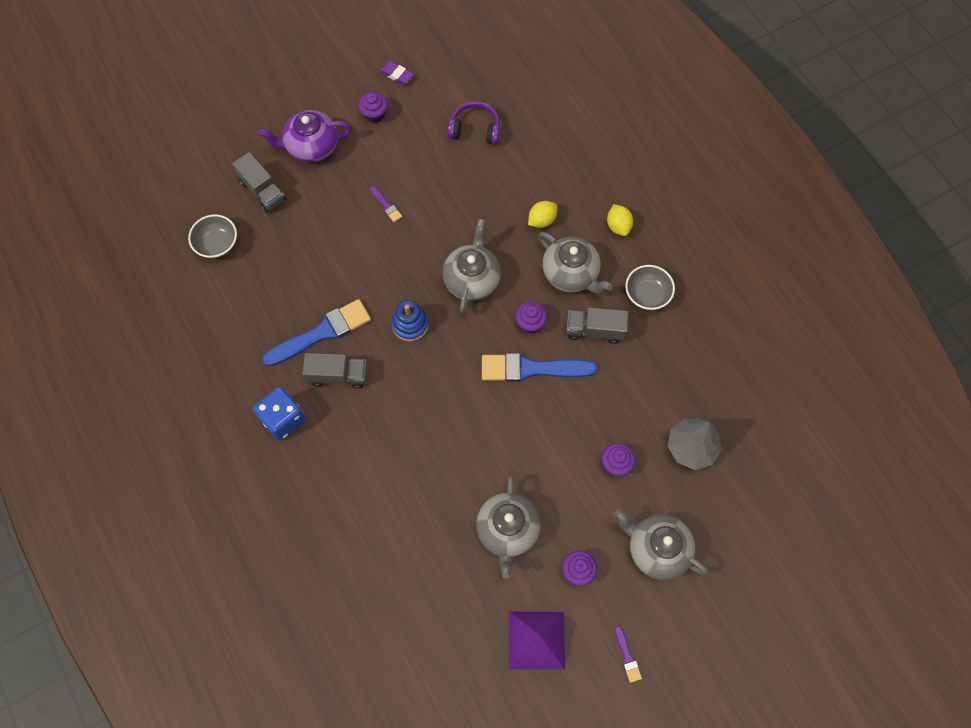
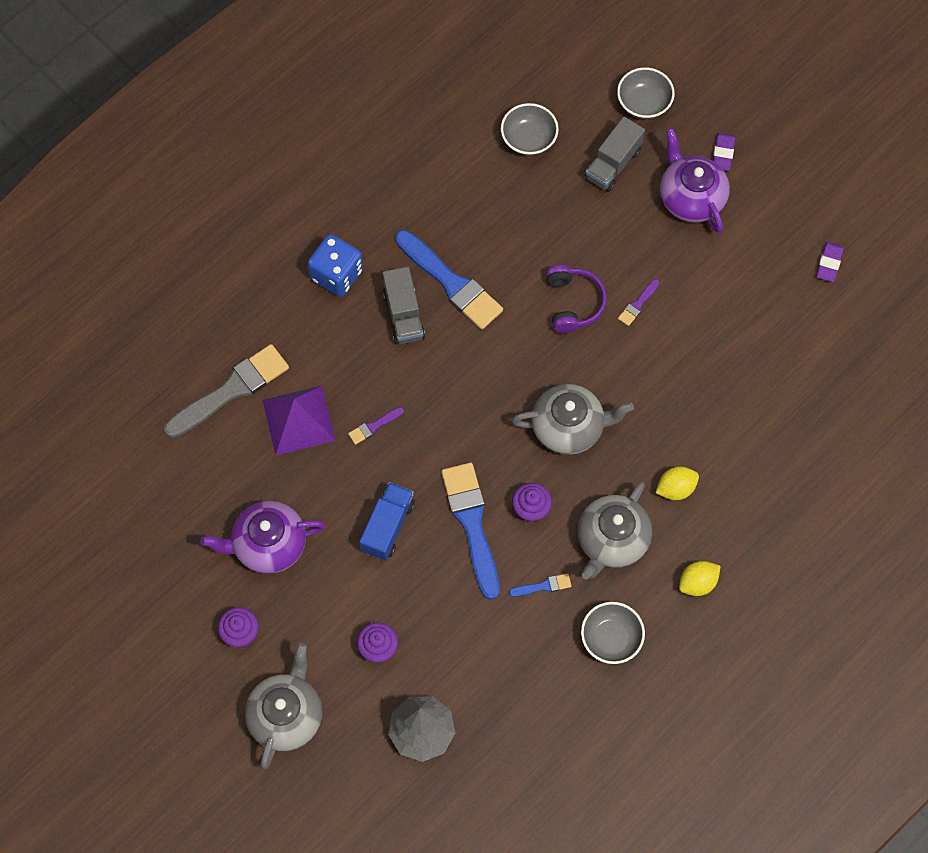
camera: 75 degrees right, 0 degrees up
(219, 156) = (643, 103): none -> grey bowl
(283, 116) = (723, 153): none -> purple eraser
(360, 530) = (231, 390): none -> grey brush
(374, 114) = (761, 254): purple cupcake -> none
(410, 324) = (489, 374): blue stacking toy -> none
(475, 129) = (781, 377): purple headphones -> purple headphones (573, 303)
(507, 531) = (268, 545): grey teapot -> purple teapot
(517, 432) = (388, 527): none -> blue truck
(536, 640) = (153, 605): purple pyramid -> purple pyramid (298, 420)
(542, 220) = (675, 488): yellow lemon -> yellow lemon turned 60 degrees counterclockwise
(595, 330) = (543, 586): grey truck -> blue brush
(627, 656) = (156, 707): purple brush -> purple brush (374, 426)

